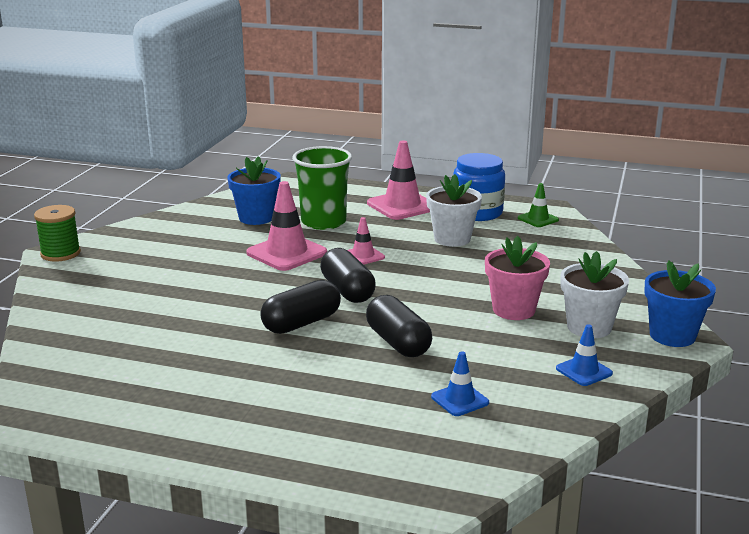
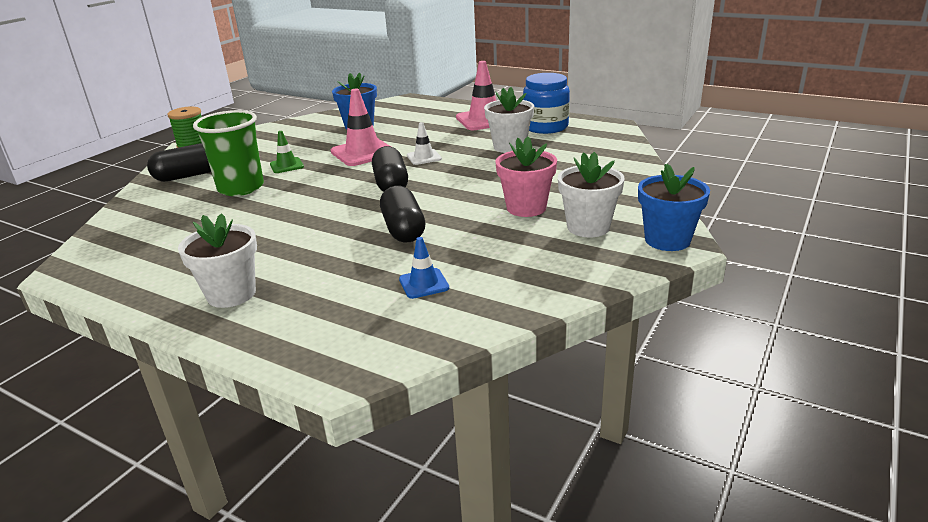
camera: 15 degrees right, 5 degrees up
(258, 429) = (231, 294): none -> white flower pot
(301, 323) = (334, 208): black capsule -> black capsule (188, 176)
(323, 222) = (410, 130): green cup -> green cup (241, 188)
(363, 256) = (424, 157): pink traffic cone -> white traffic cone
(538, 219) = (597, 133): green traffic cone -> green traffic cone (286, 165)
(584, 371) = (558, 266): blue traffic cone -> none

